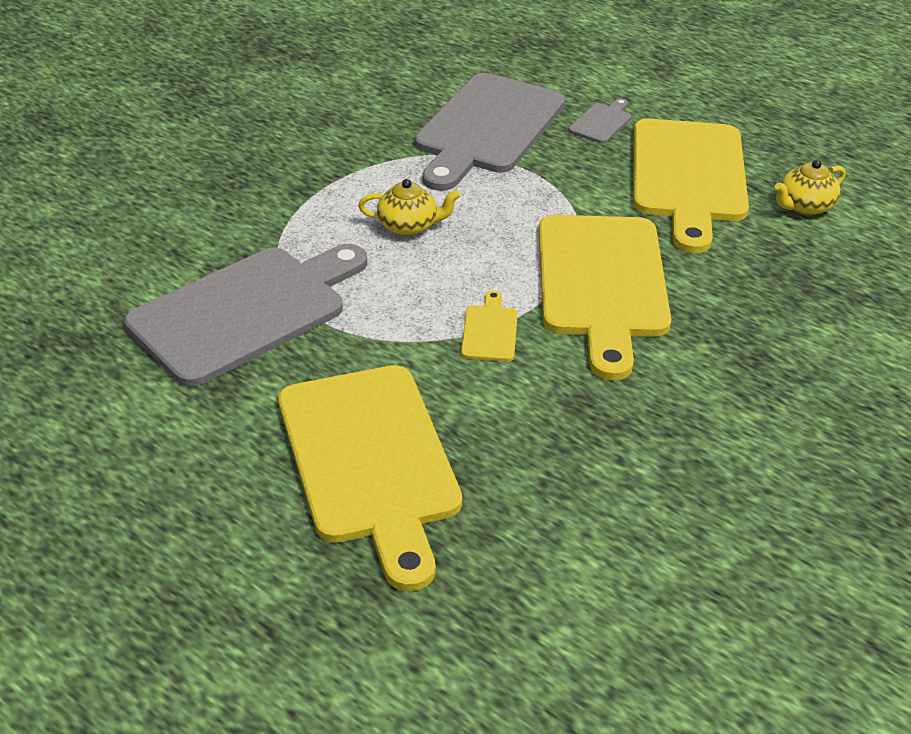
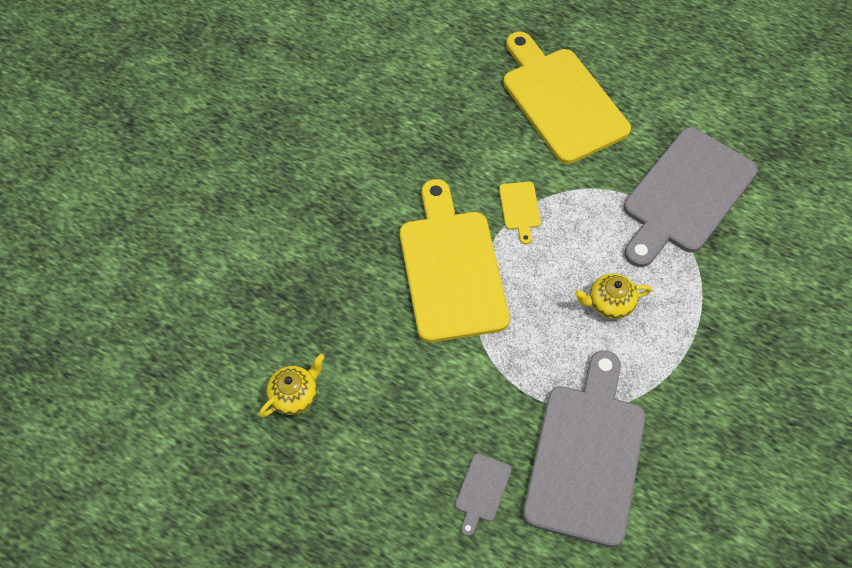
camera: 170 degrees right, 20 degrees up
(688, 176) = (395, 417): yellow cutting board -> none

